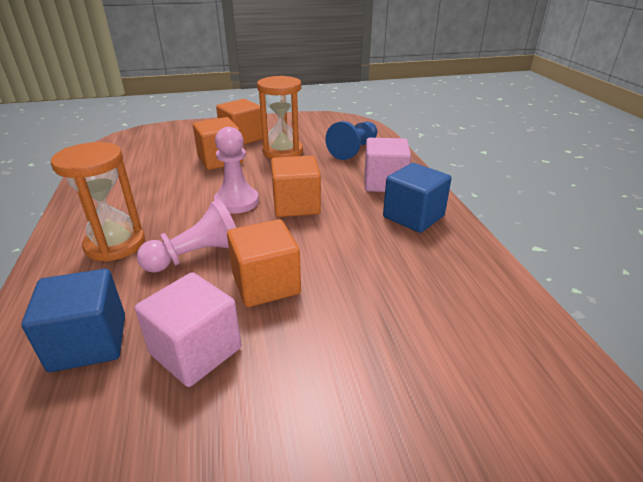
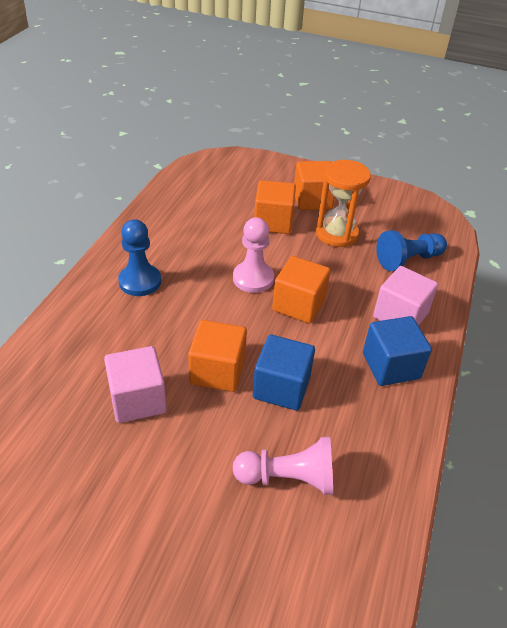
camera: 30 degrees right, 10 degrees up
(89, 342) = (82, 358): blue cube -> blue cube (281, 387)
(115, 244) = (140, 281): orange hourglass -> blue pawn
(197, 256) = (187, 320): pink pawn -> pink pawn (288, 478)

